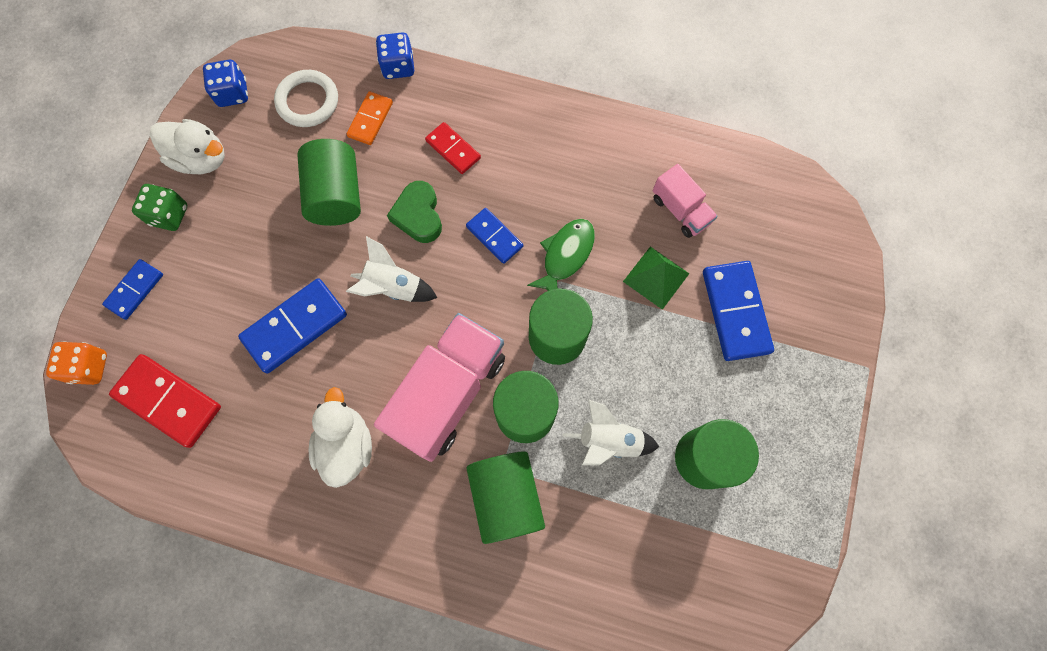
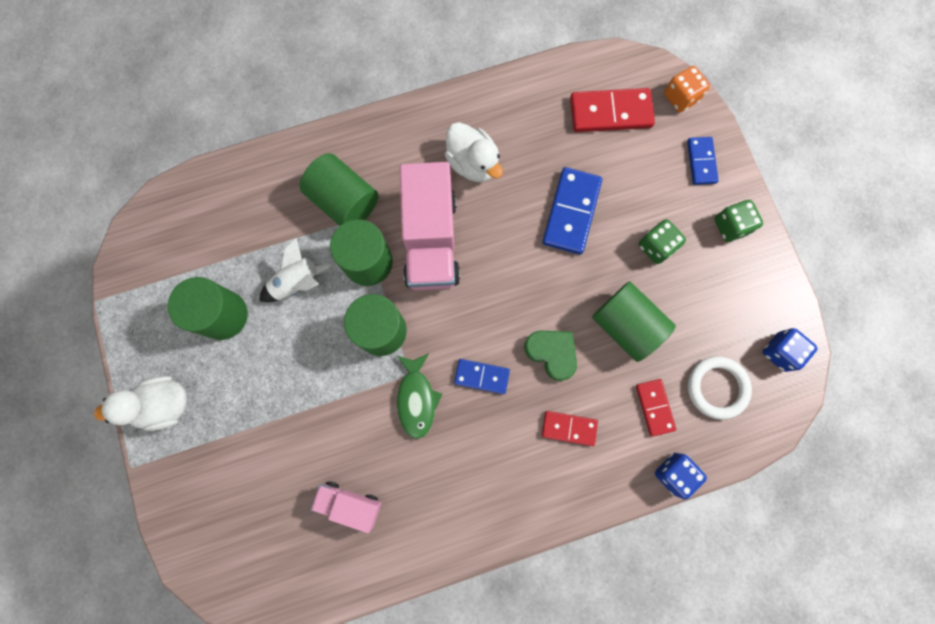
camera: 145 degrees right, 5 degrees up
(201, 159) = (750, 283): white duck -> white duck (164, 404)
(249, 242) = (656, 246): none -> green dice
(370, 120) = (654, 407): orange domino -> red domino
(393, 287) = (526, 286): white rocket -> none
(656, 277) = (335, 429): green pyramid -> none
(735, 312) = (258, 443): blue domino -> none

